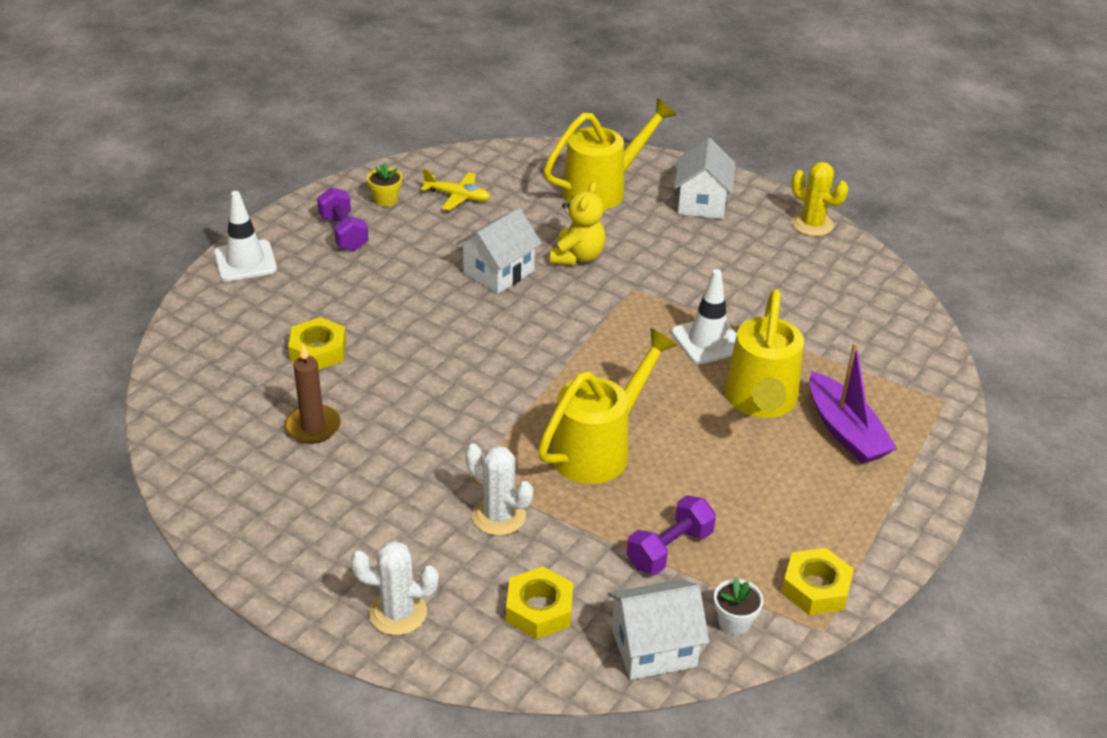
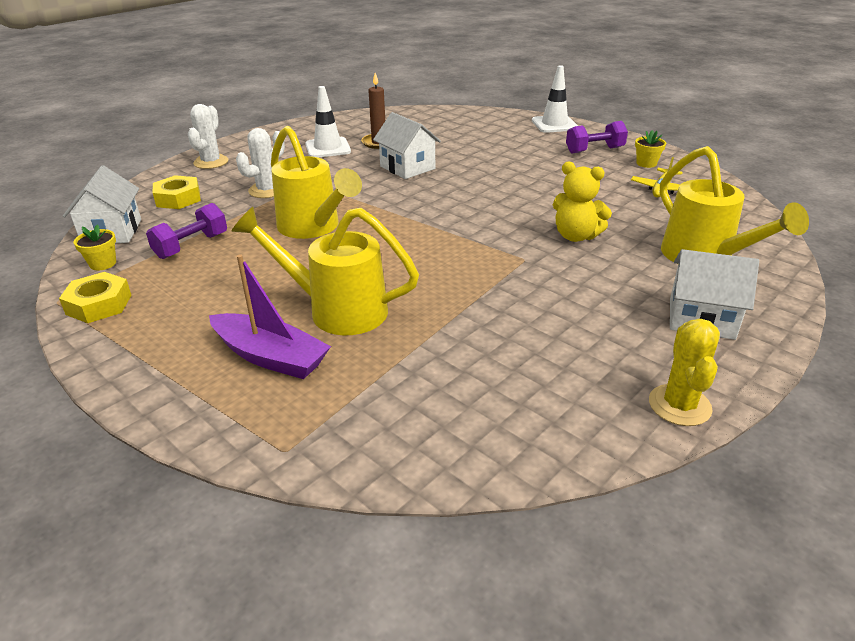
camera: 100 degrees right, 5 degrees down
(318, 351) = (454, 143): yellow nut -> none
(499, 272) = (548, 201): white house -> white house (407, 167)
(669, 549) = (191, 246): purple dumbbell -> purple dumbbell turned 75 degrees clockwise
(708, 341) = (437, 292): white traffic cone -> white traffic cone (328, 148)
(734, 622) = (103, 264): white flower pot -> yellow flower pot
(812, 224) = (679, 405): yellow cactus -> yellow cactus turned 45 degrees counterclockwise
(845, 431) = (270, 357): purple boat -> purple boat turned 135 degrees counterclockwise

